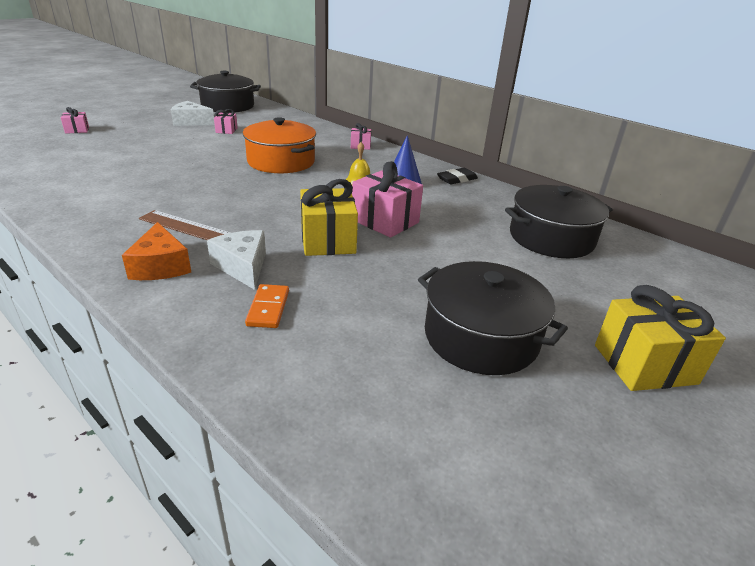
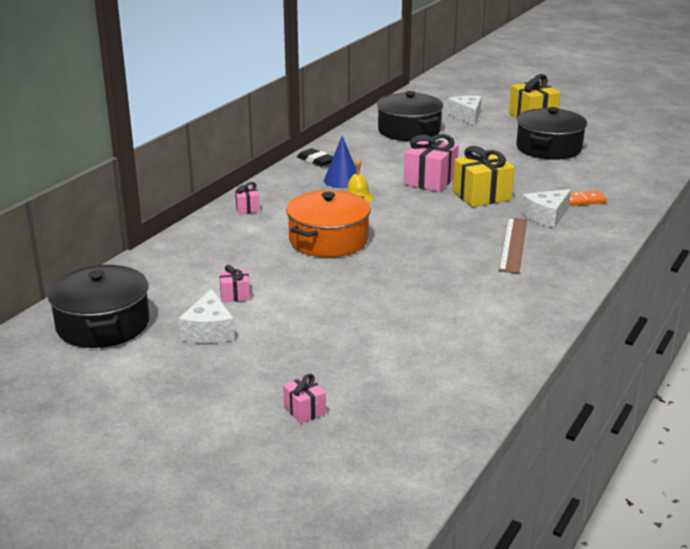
camera: 100 degrees left, 5 degrees down
(160, 266) = (575, 243): orange cheese -> none
(624, 293) = (467, 116): none -> white cheese

